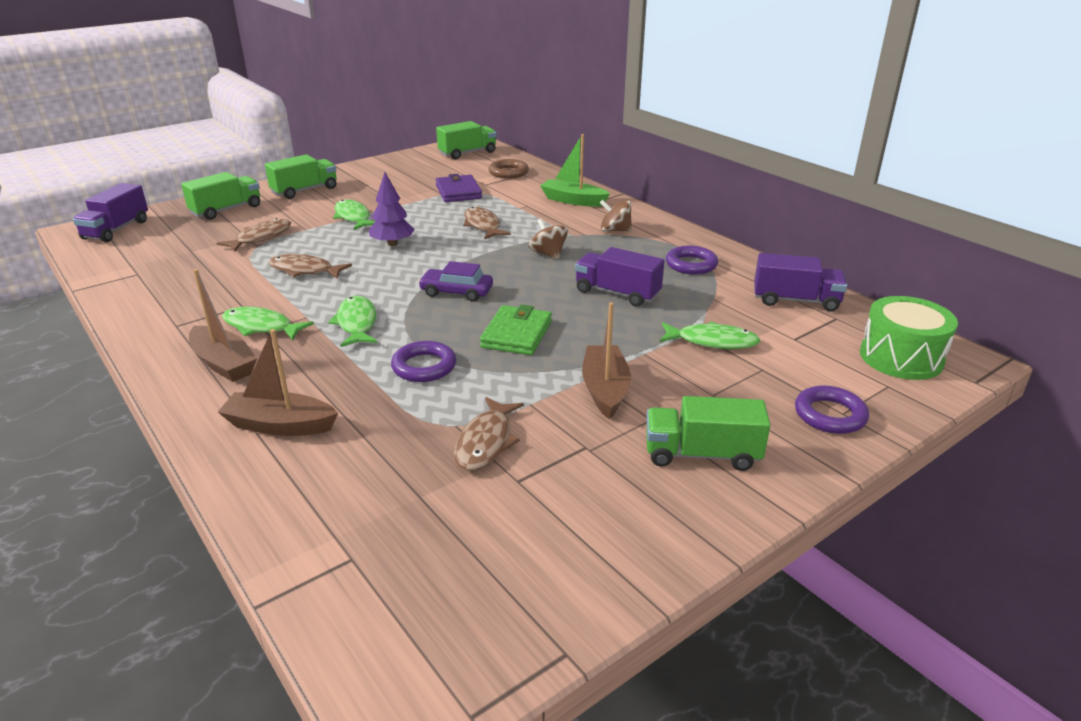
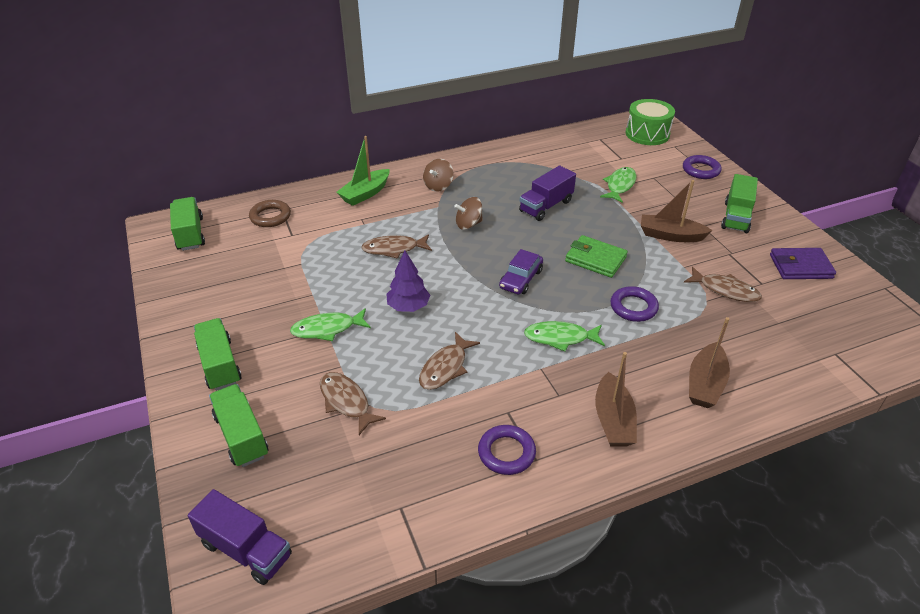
camera: 75 degrees left, 10 degrees up
(224, 363) = (613, 420): brown boat -> brown boat turned 120 degrees clockwise
(261, 327) = (553, 397): green fish -> none
(458, 192) = (302, 253): purple wallet -> purple wallet (800, 266)
(691, 264) = (512, 168): purple ring -> purple ring (506, 453)
(795, 301) = (575, 145): purple truck -> none

